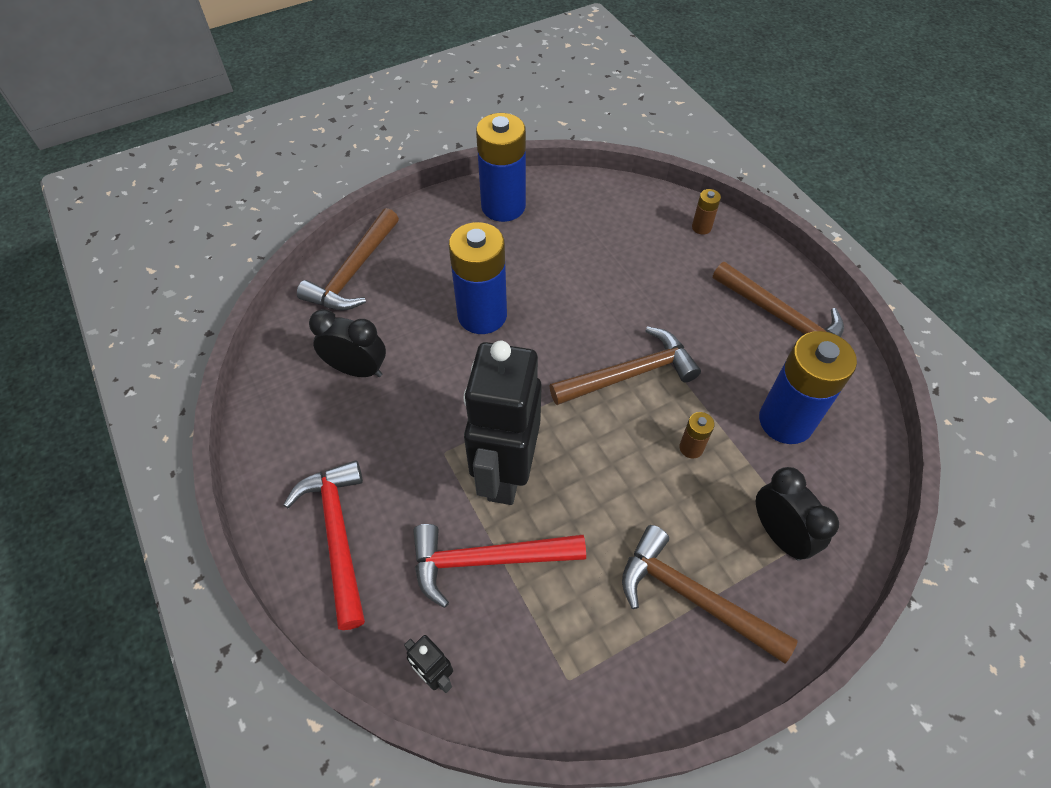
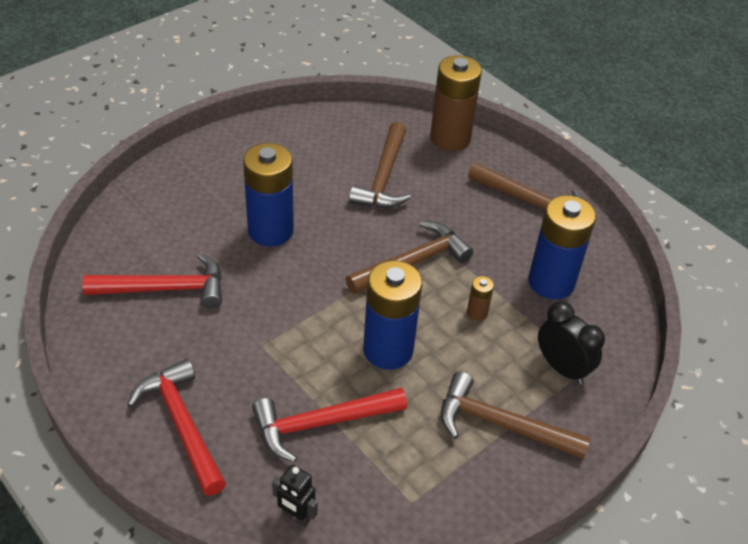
camera: 15 degrees left, 10 degrees down
(354, 272) = (141, 208): brown hammer -> brown hammer (384, 177)
(357, 369) = (165, 289): black clock -> red hammer
(503, 206) = (268, 138): blue battery -> blue battery (388, 350)
(505, 473) = (321, 354): black robot -> none
(701, 227) = (450, 138): brown battery -> brown battery, size x2.29

